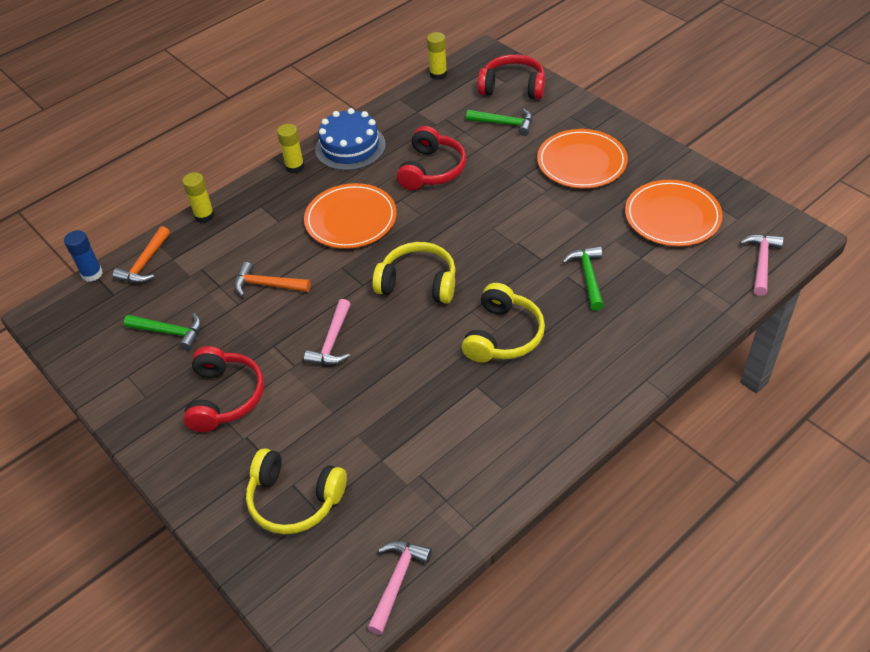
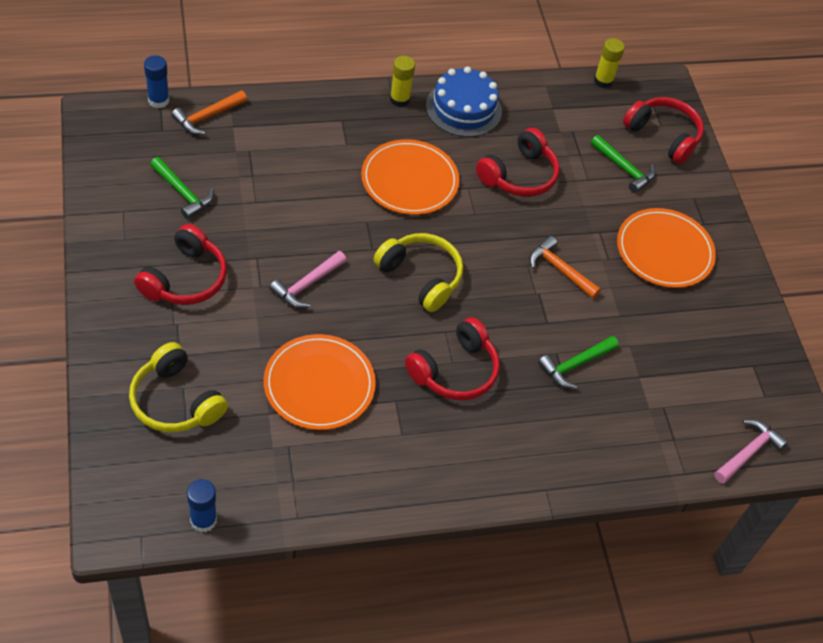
camera: 20 degrees right, 5 degrees up
(204, 216) = (288, 101): yellow glue stick -> none
(267, 285) = (292, 199): orange hammer -> orange hammer (560, 269)
(397, 581) = (203, 520): pink hammer -> blue glue stick
(503, 335) = (455, 371): yellow headphones -> red headphones
(588, 277) = (575, 365): green hammer -> green hammer turned 150 degrees counterclockwise
(672, 216) = (704, 356): orange plate -> orange plate (319, 384)

